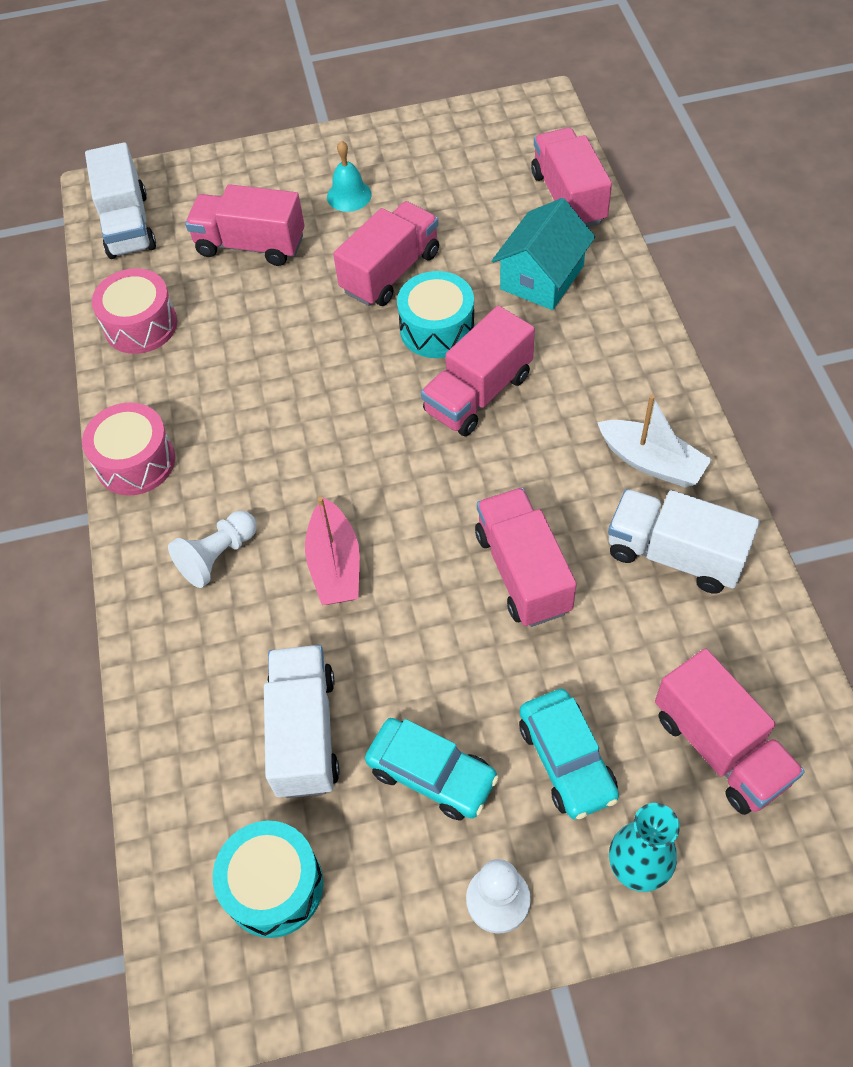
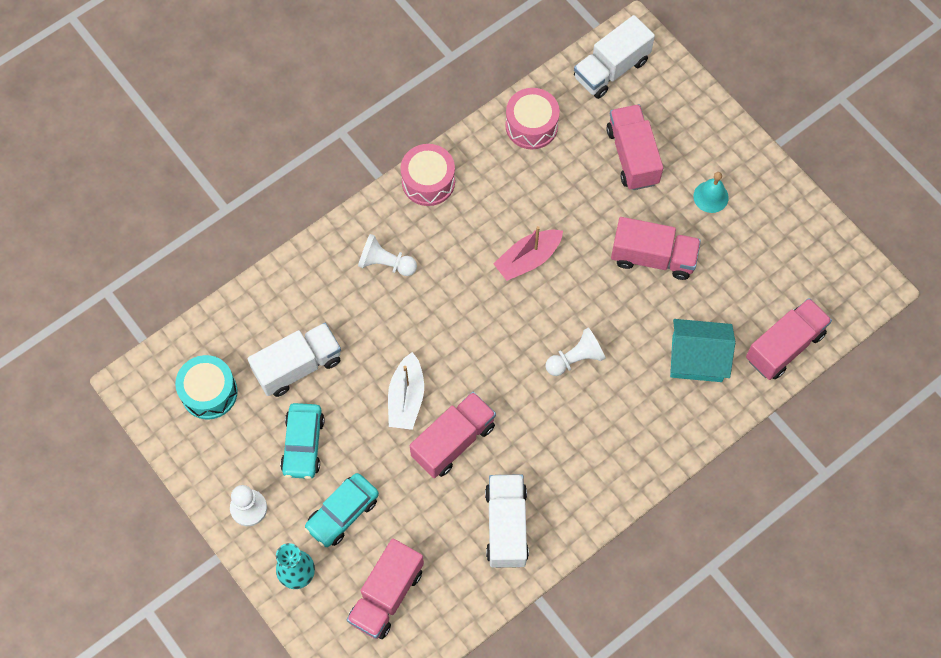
camera: 60 degrees right, 10 degrees up
(335, 565) = (409, 331): pink boat -> pink boat (528, 259)
(437, 329) = (617, 310): turquoise drum -> none
(478, 393) = (575, 359): pink truck -> white pawn
(651, 462) = (571, 488): white boat -> white boat (406, 398)

